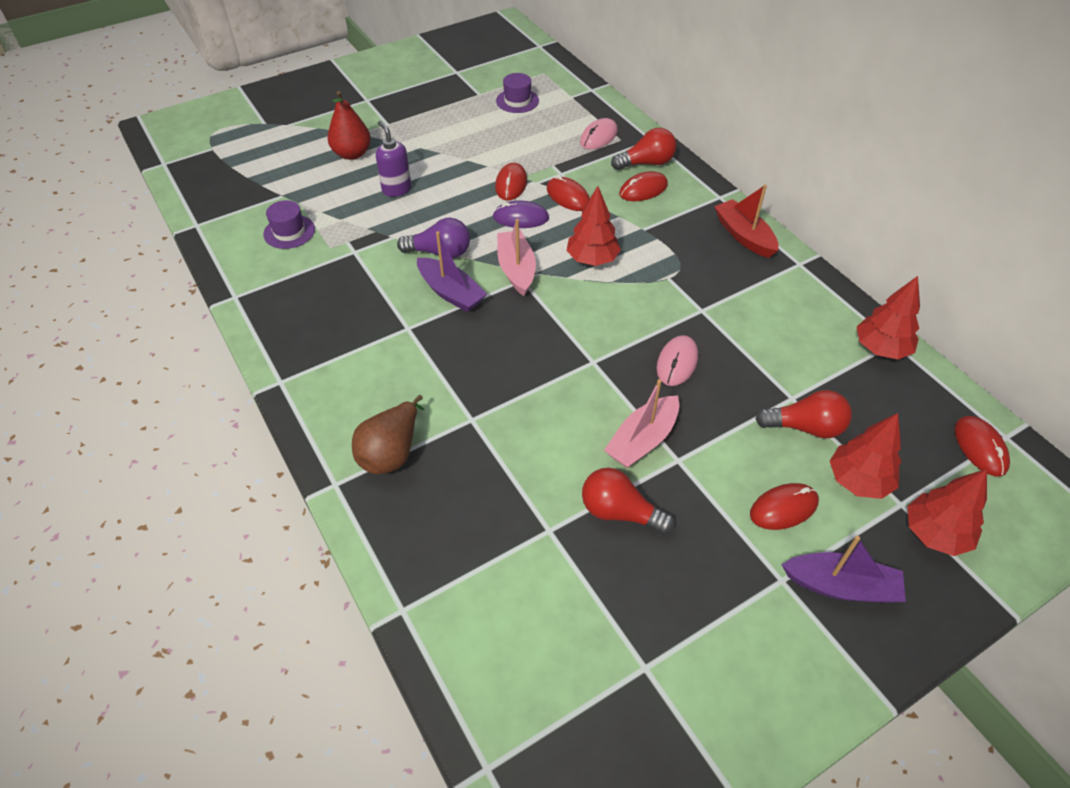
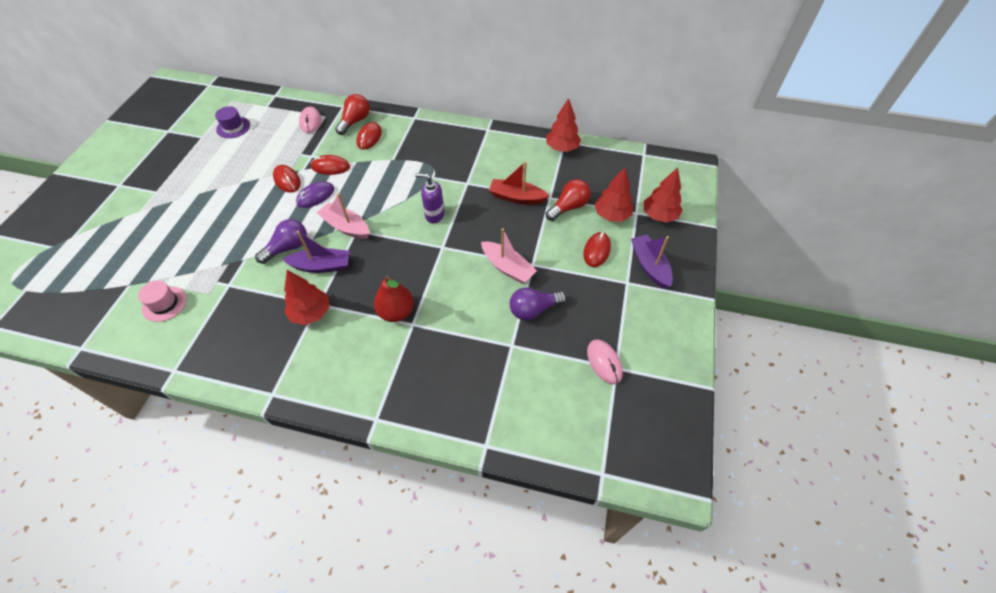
camera: 45 degrees left, 5 degrees up
(289, 232) = (164, 304): purple hat -> pink hat
(352, 154) = (151, 226): red pear -> red pear (396, 312)
(391, 452) = (388, 376): brown pear -> none
(396, 189) = (212, 229): purple soap dispenser -> purple soap dispenser (434, 215)
(592, 259) = (383, 193): red tree -> red tree (311, 313)
(619, 512) = (533, 309): red light bulb -> purple light bulb
(642, 440) = (507, 267): pink boat -> pink boat turned 45 degrees counterclockwise
(677, 362) = (483, 218): pink mouse -> pink mouse (604, 362)
(744, 236) = (447, 131): red boat -> red boat (517, 197)
(840, 586) = (649, 266): purple boat -> purple boat turned 75 degrees counterclockwise
(980, 447) = (639, 166): red mouse -> none

